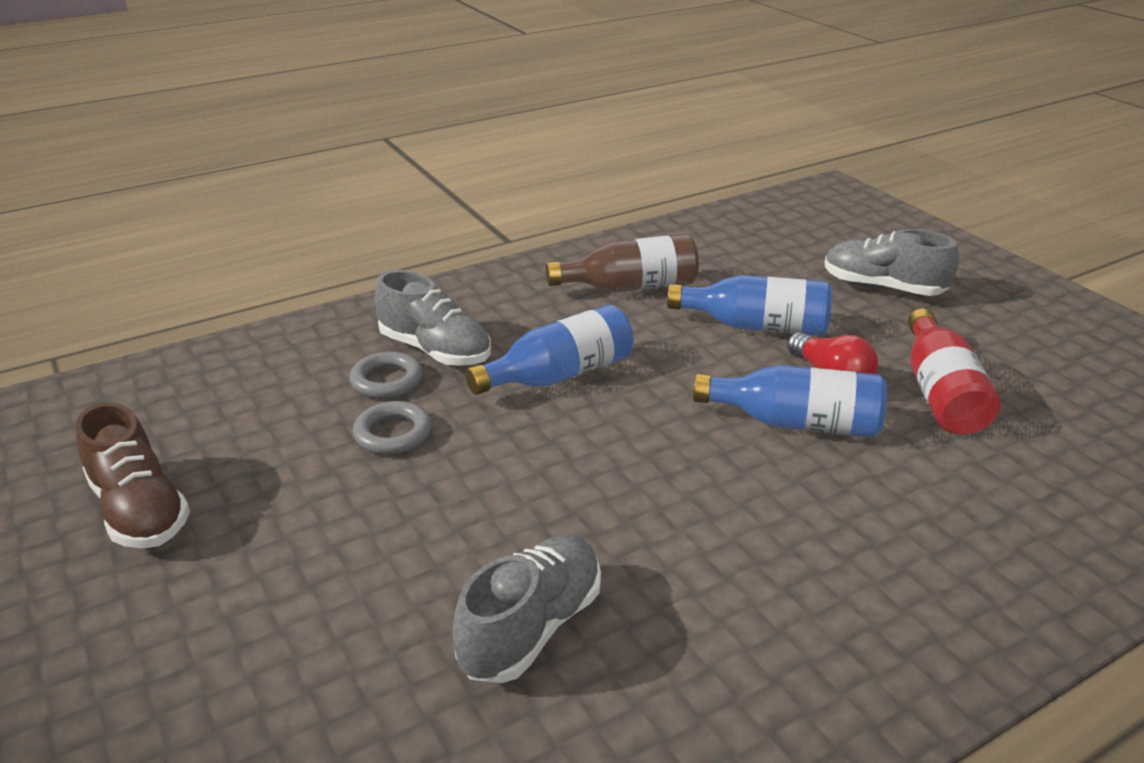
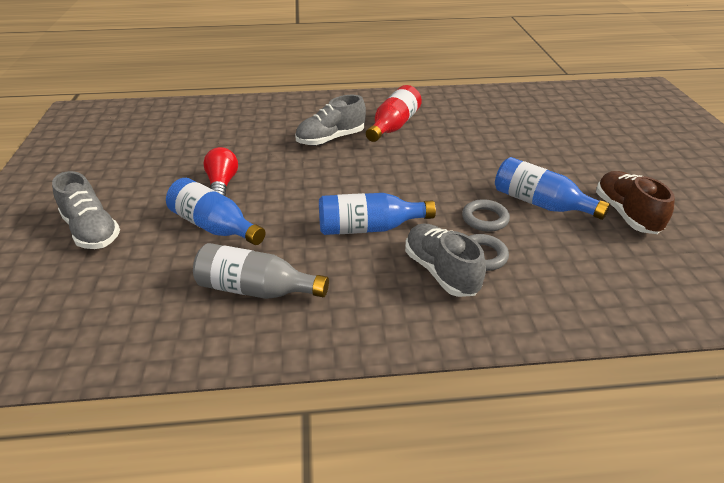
camera: 155 degrees left, 5 degrees up
(531, 627) = (447, 135): grey shoe -> grey shoe (331, 139)
(630, 287) = (256, 289): brown bottle -> grey bottle
(796, 423) = (271, 169): blue bottle -> blue bottle (540, 203)
(940, 393) = (184, 163): red bottle -> red bottle (393, 126)

